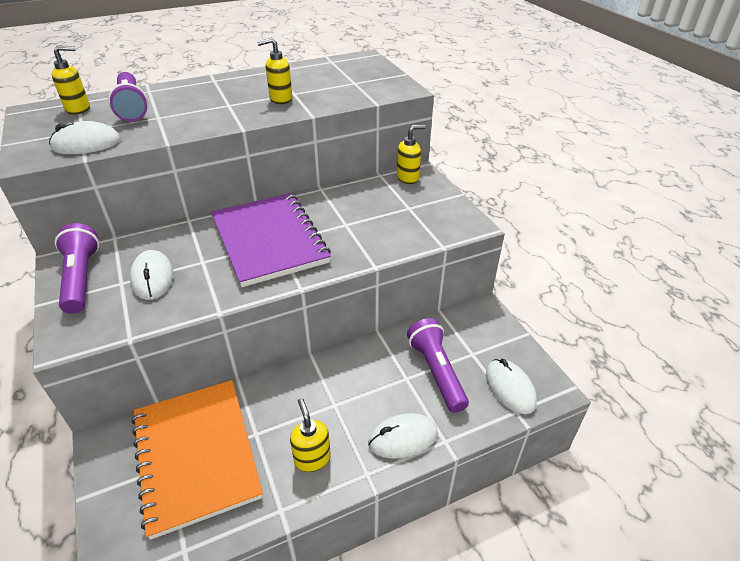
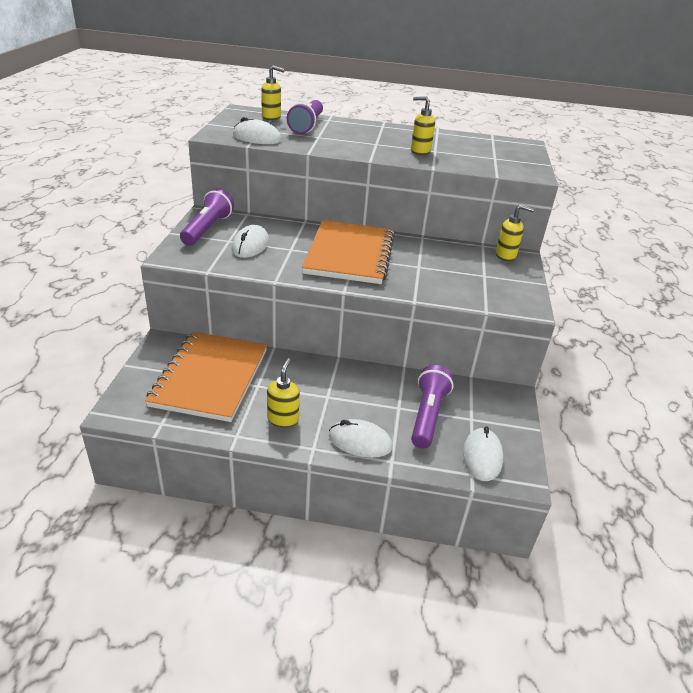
camera: 30 degrees right, 5 degrees down
(269, 240) = (349, 254): purple notebook -> orange notebook

